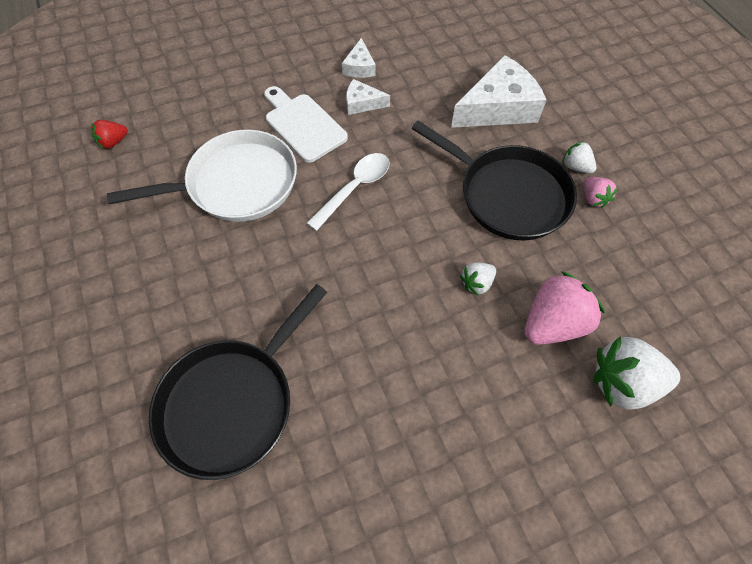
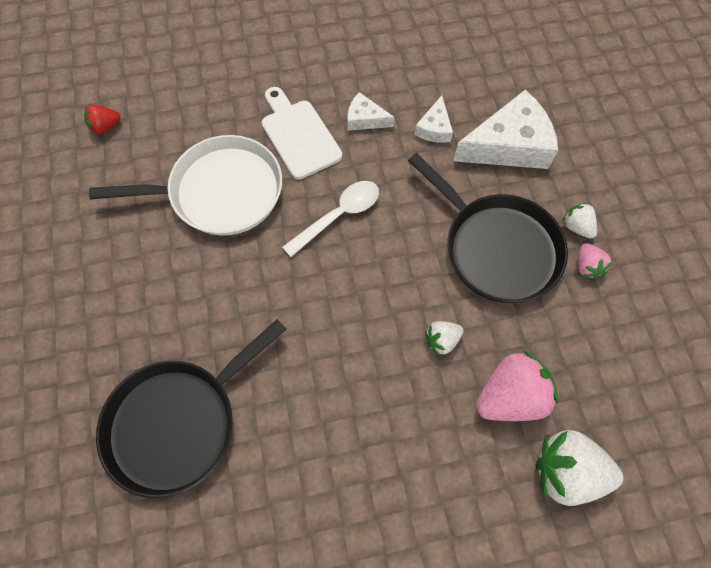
camera: 10 degrees right, 5 degrees up
(359, 67) = (370, 76): white cheese -> white cheese (434, 128)

